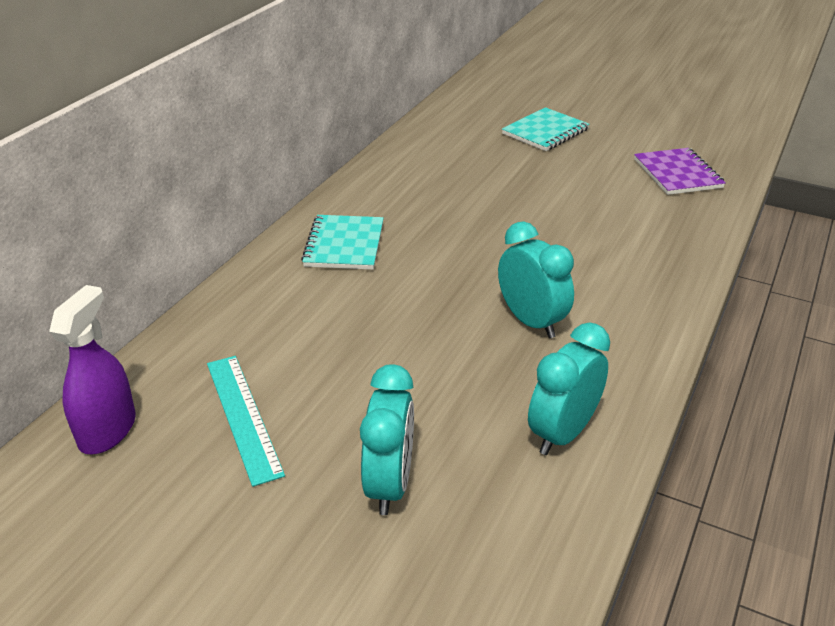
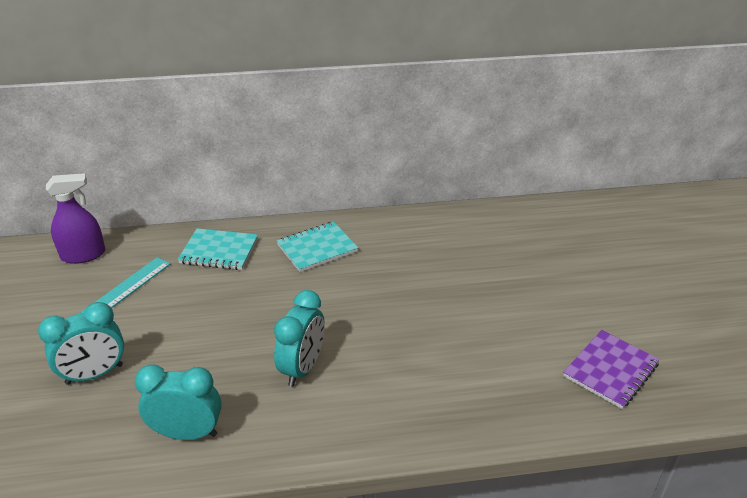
camera: 55 degrees right, 0 degrees up
(545, 132) = (581, 269): turquoise notebook -> turquoise notebook (219, 251)

